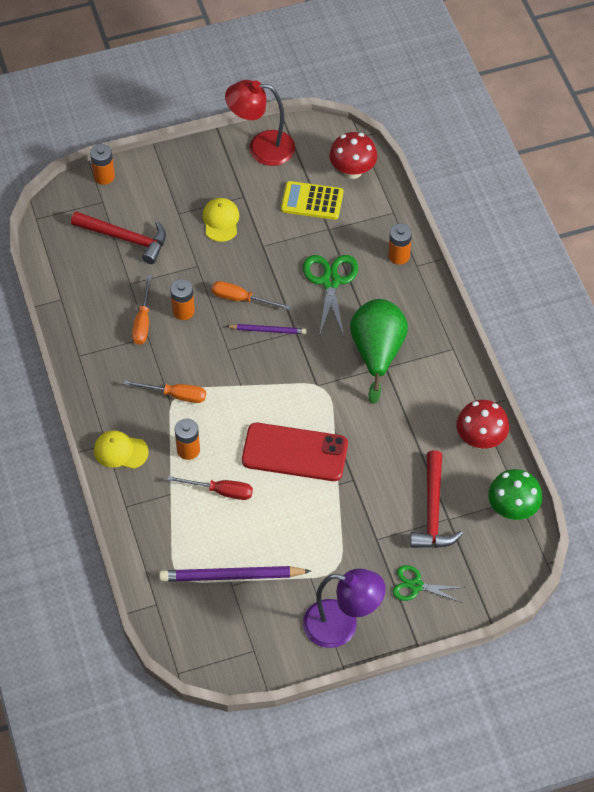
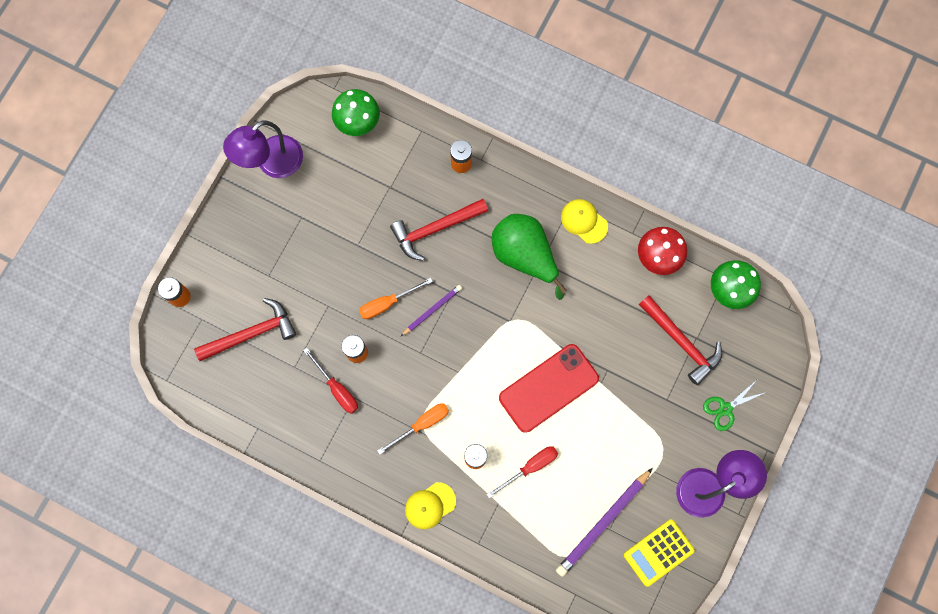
camera: 45 degrees left, 20 degrees up
(143, 321) = (337, 388): orange screwdriver -> red screwdriver
(221, 221) = (306, 253): yellow cap -> yellow cap (584, 221)
(261, 148) = (272, 163): red lamp -> purple lamp
(312, 201) = (355, 175): yellow calculator -> yellow calculator (658, 552)
(330, 281) = (435, 229): green scissors -> red hammer
(352, 171) = (358, 122): red mushroom -> green mushroom

